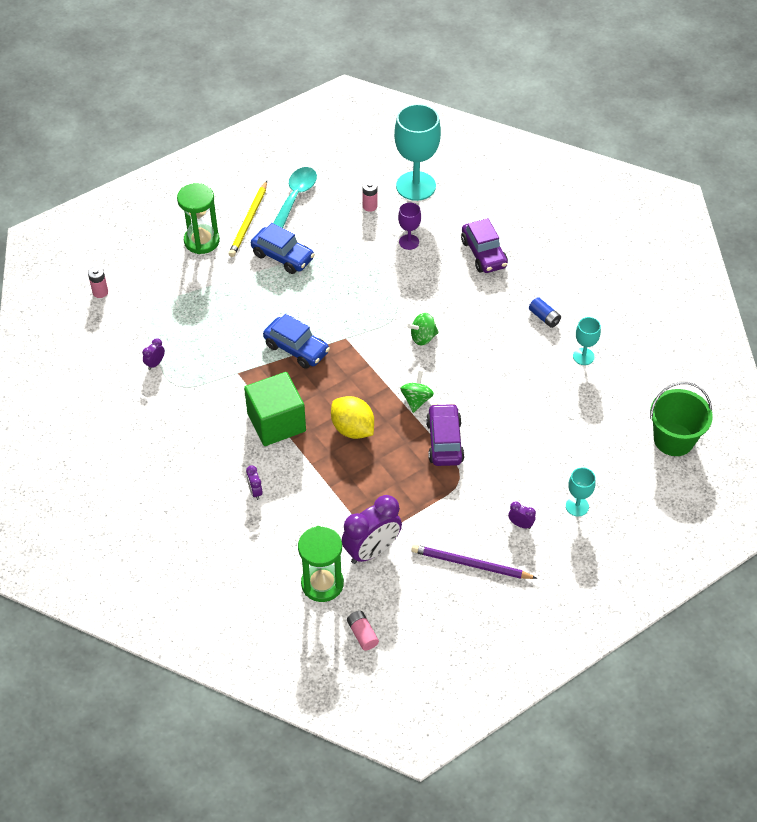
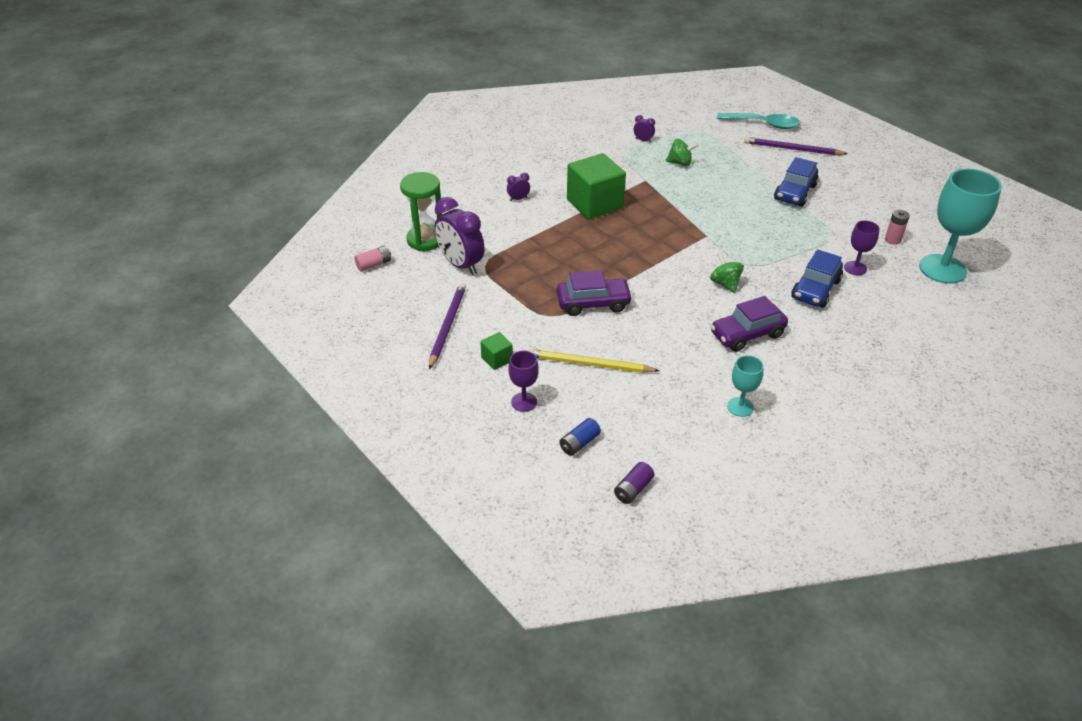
camera: 85 degrees right, 10 degrees down
(100, 292) = (711, 109): pink battery -> none
(201, 241) = (792, 149): green hourglass -> purple pencil
(248, 221) = (830, 171): yellow pencil -> yellow pencil (589, 364)
(295, 197) = (877, 194): turquoise spoon -> turquoise spoon (763, 124)
(296, 349) = (683, 208): blue car -> blue car (815, 289)
(352, 429) = (596, 246): yellow lemon -> none
(416, 400) = (641, 283): green spinning top -> green spinning top (680, 163)
(483, 254) = (866, 322): purple car -> purple car (747, 334)
(520, 524) = (497, 359): purple clock -> green cube
(544, 317) = (788, 373): blue battery -> blue battery (579, 443)
(577, 506) = (524, 402): turquoise goblet -> purple goblet
(673, 439) = (633, 489): green bucket -> purple battery

